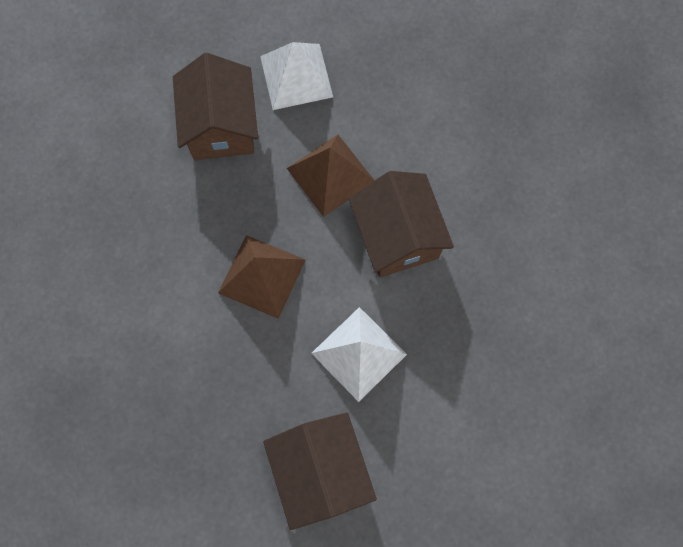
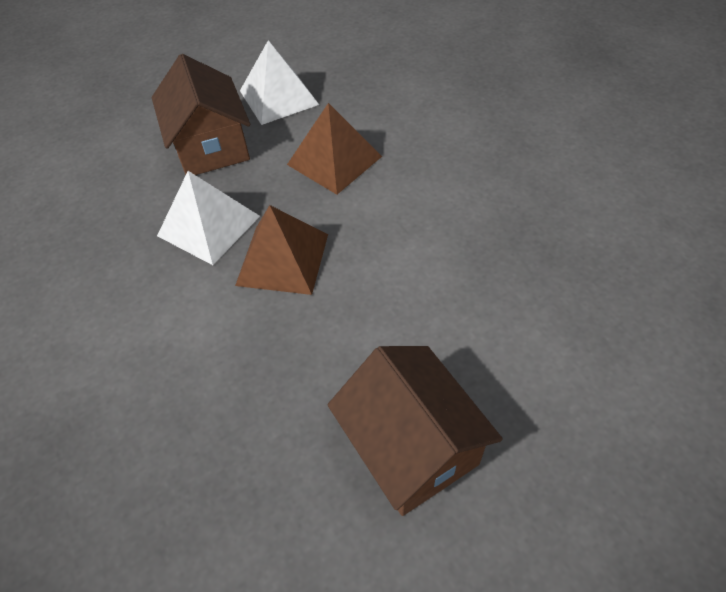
camera: 10 degrees left, 20 degrees down
(358, 353) = (416, 307): white pyramid -> white pyramid (208, 226)
(397, 236) = (421, 194): brown house -> none

